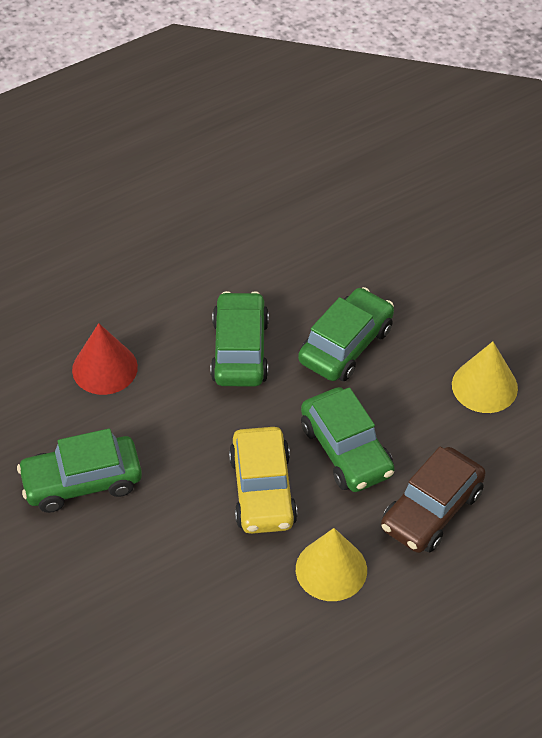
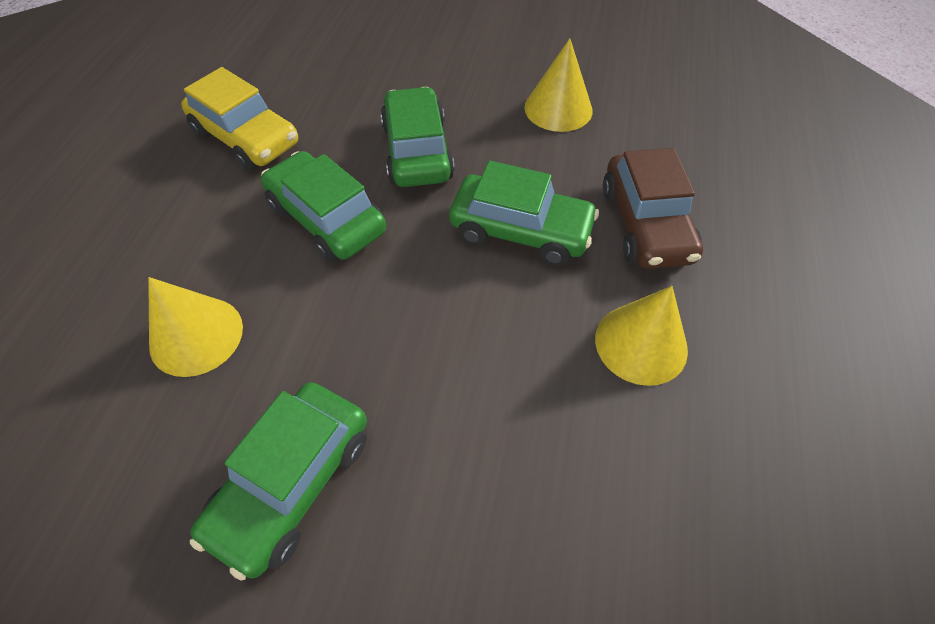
camera: 45 degrees left, 5 degrees up
(104, 368) = (196, 335): red cone -> yellow cone
(262, 490) = (494, 324): yellow car -> yellow car (246, 138)

